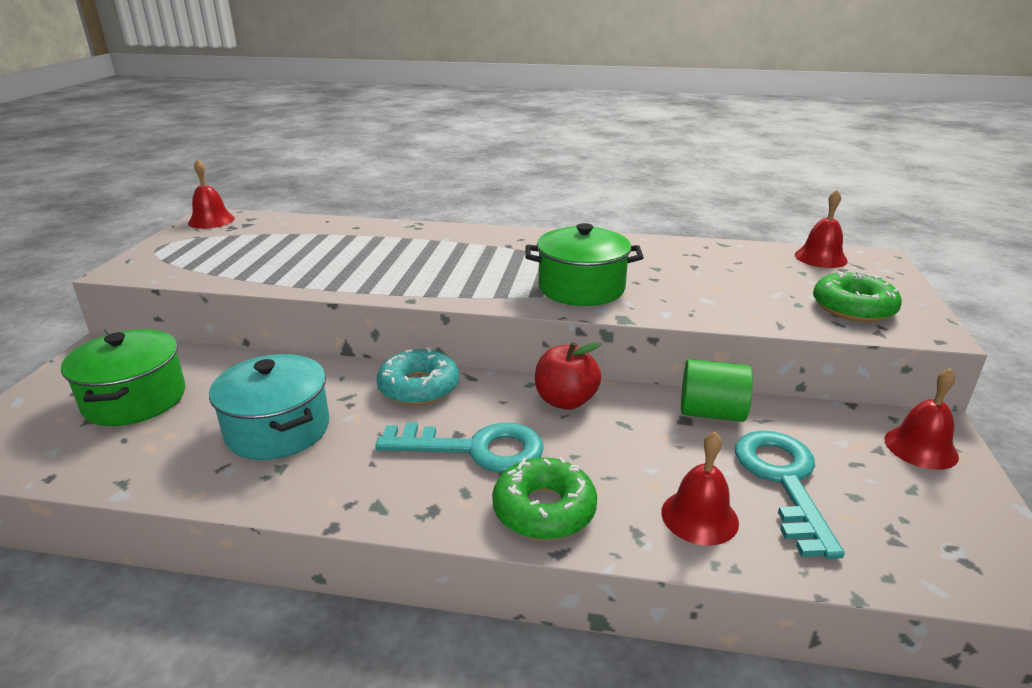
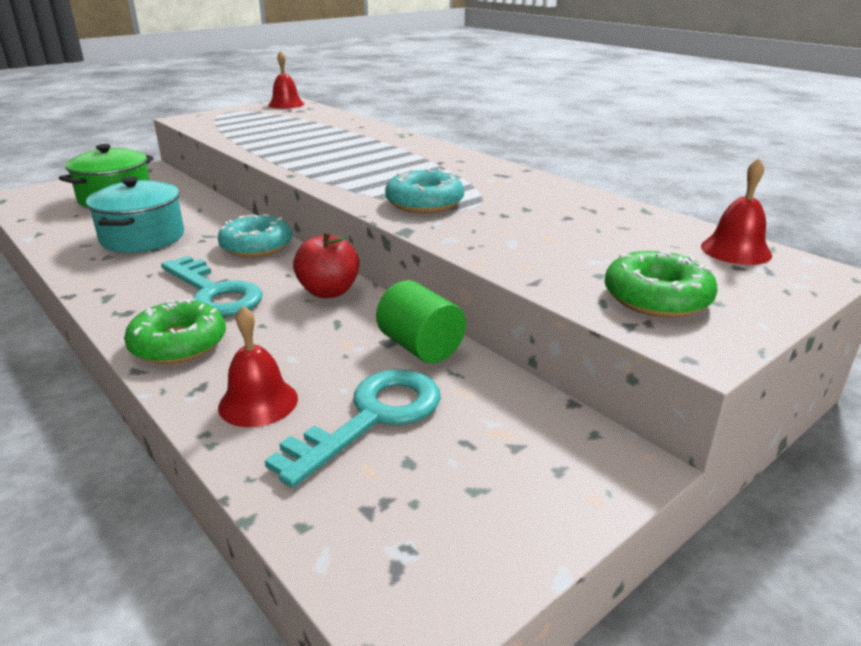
camera: 40 degrees right, 0 degrees up
(581, 288) = (424, 203): green pot -> turquoise donut
(920, 447) = (566, 468): red bell -> none

